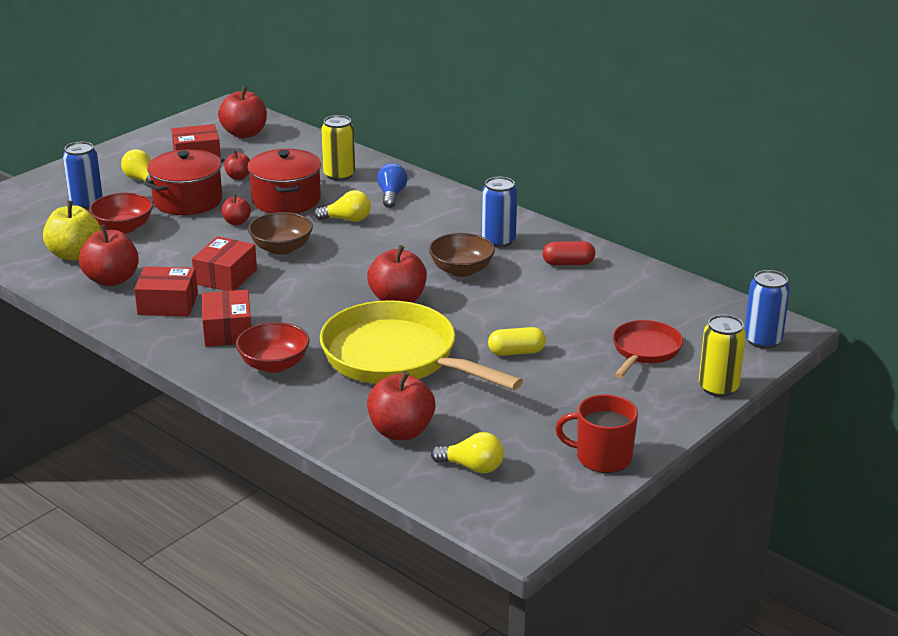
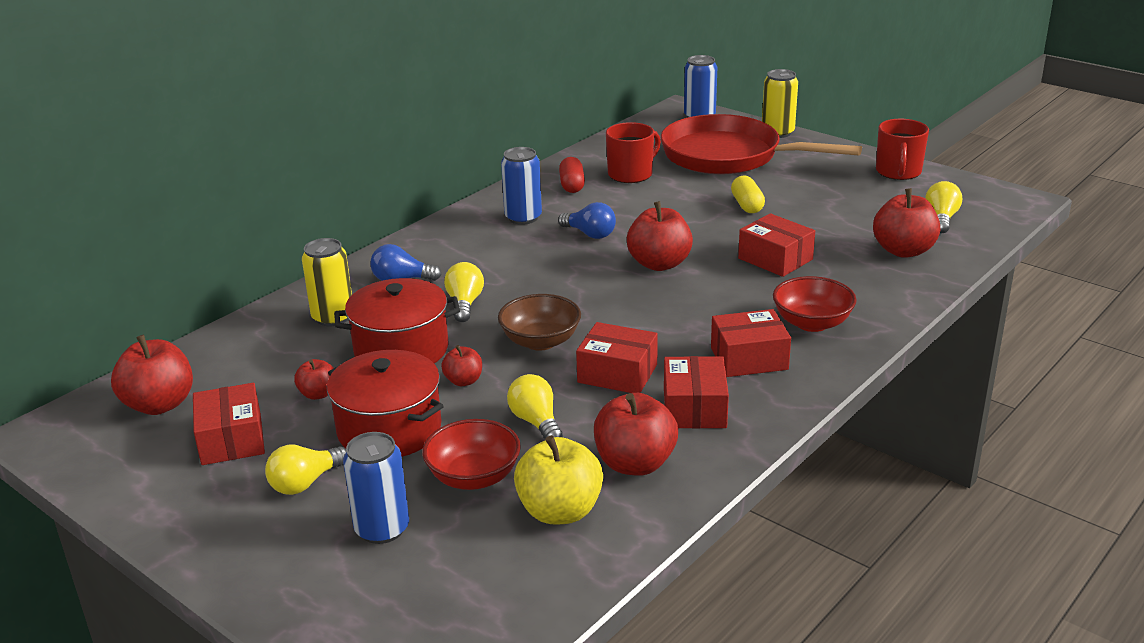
camera: 90 degrees left, 0 degrees up
(175, 247) = (536, 422): none -> yellow light bulb
(396, 358) = (775, 259): yellow pan -> red box
(461, 270) = (590, 234): brown bowl -> blue light bulb
(595, 293) = (631, 174): none -> red mug
(645, 351) = (728, 156): red pan -> red pan, size x1.92

